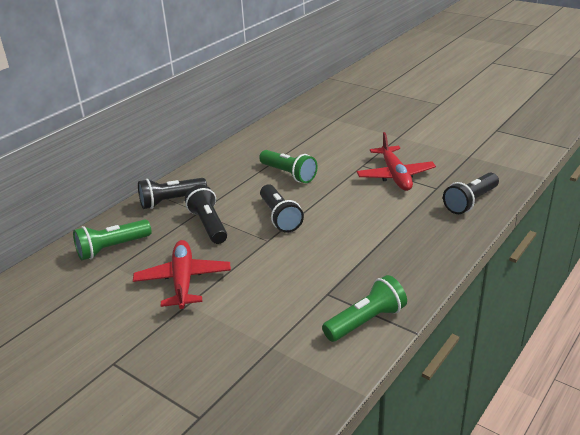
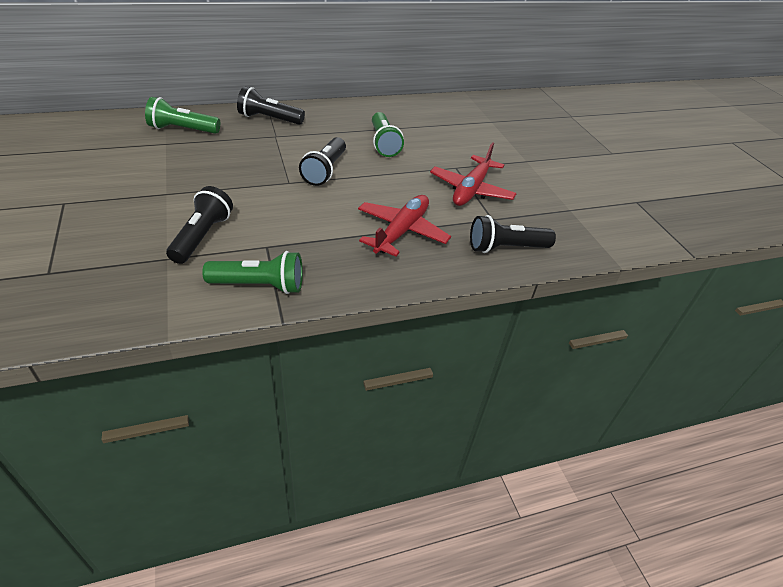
camera: 30 degrees right, 10 degrees up
(183, 280) = (189, 176): red plane -> red plane (401, 231)
(208, 225) = (267, 148): black flashlight -> black flashlight (202, 236)

